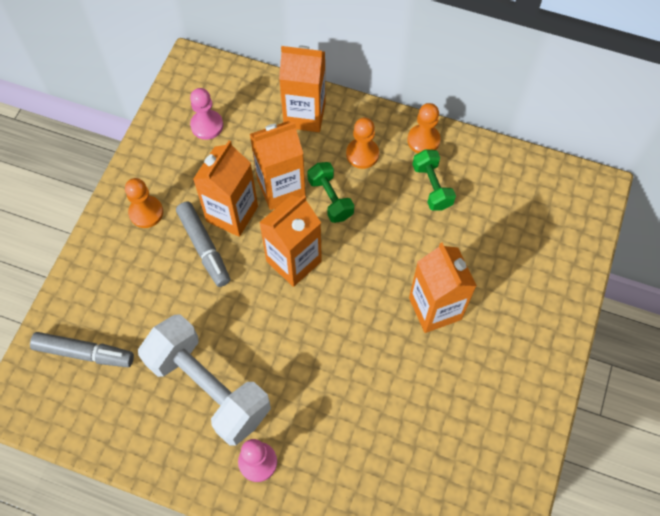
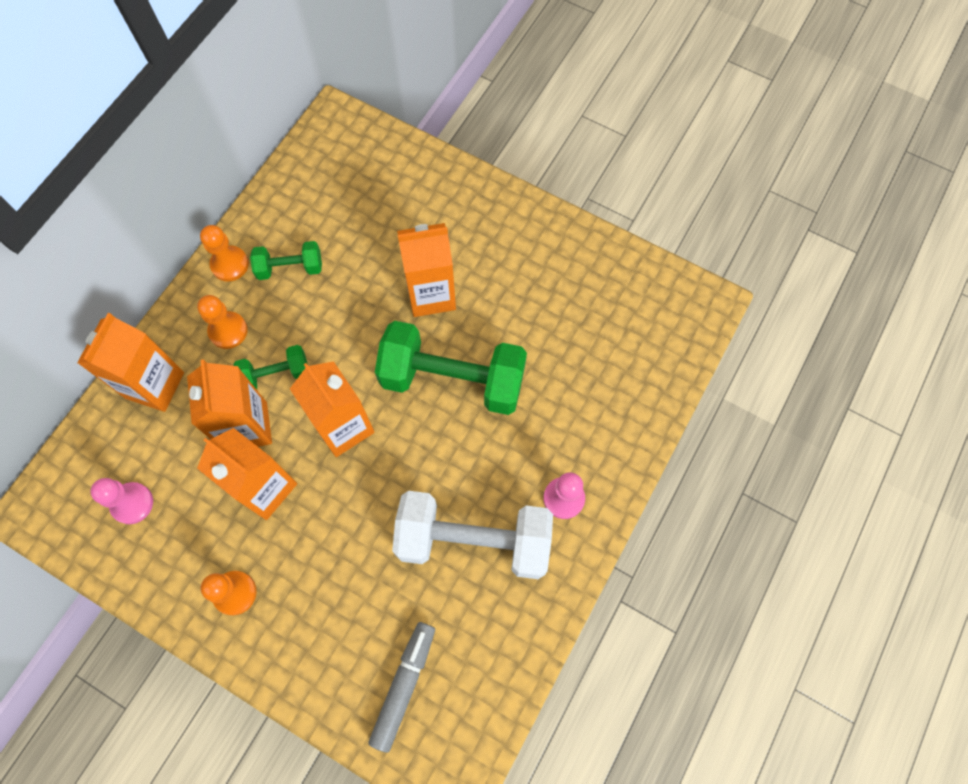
camera: 80 degrees left, 5 degrees up
(204, 247) = (301, 526): grey marker -> none
(209, 387) = (473, 540): white dumbbell -> white dumbbell turned 45 degrees clockwise
(354, 343) = (452, 380): none -> green dumbbell

